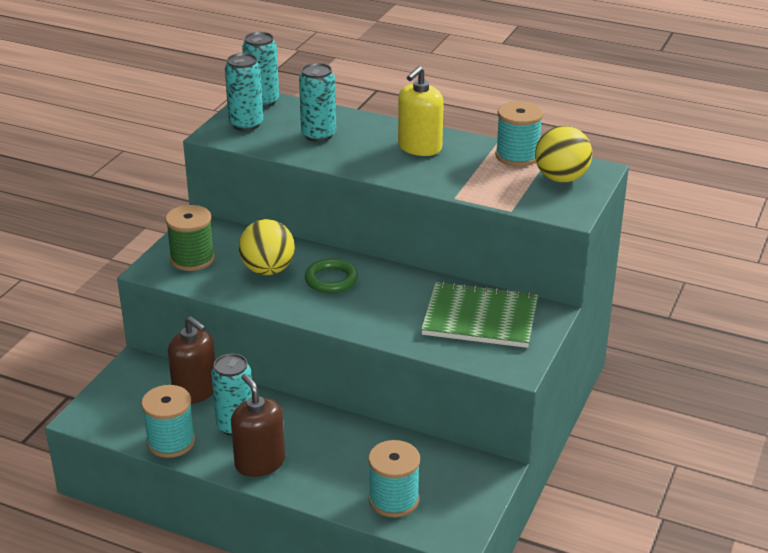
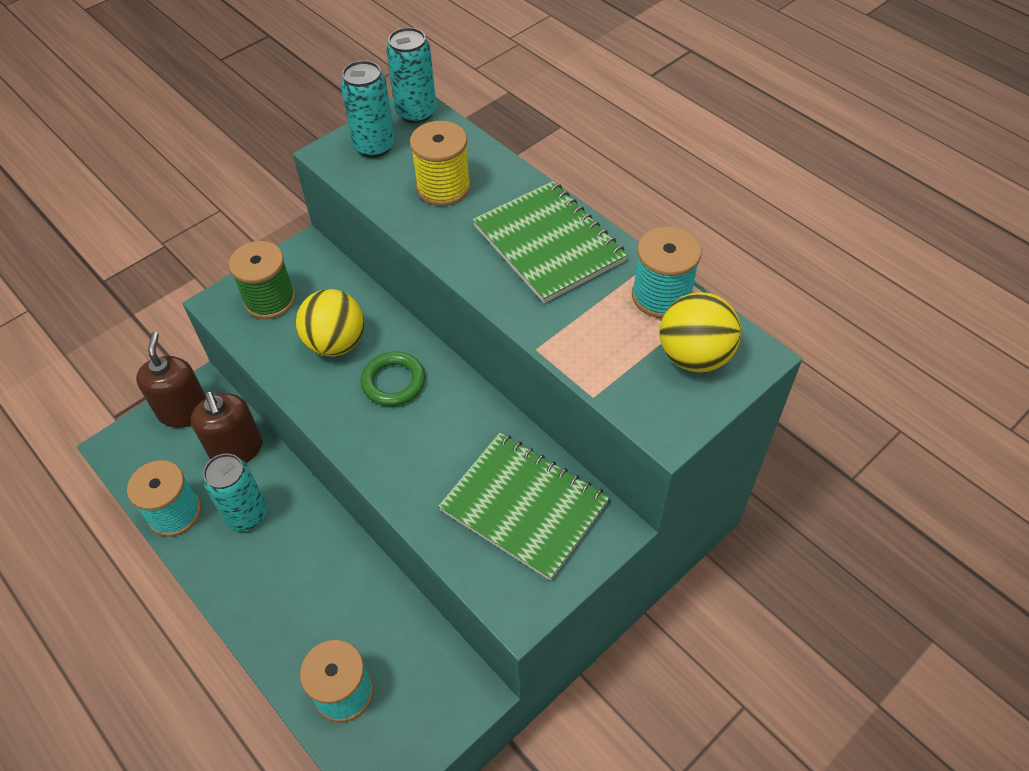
camera: 25 degrees right, 20 degrees up
(260, 462) = (241, 578): brown soap dispenser -> brown soap dispenser (184, 411)
(318, 135) = (443, 187): turquoise can -> yellow spool
(419, 147) = (548, 244): yellow soap dispenser -> green notebook

